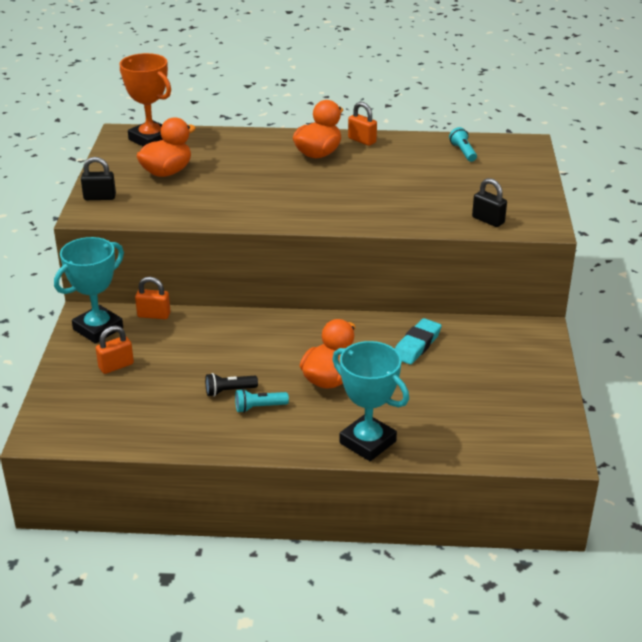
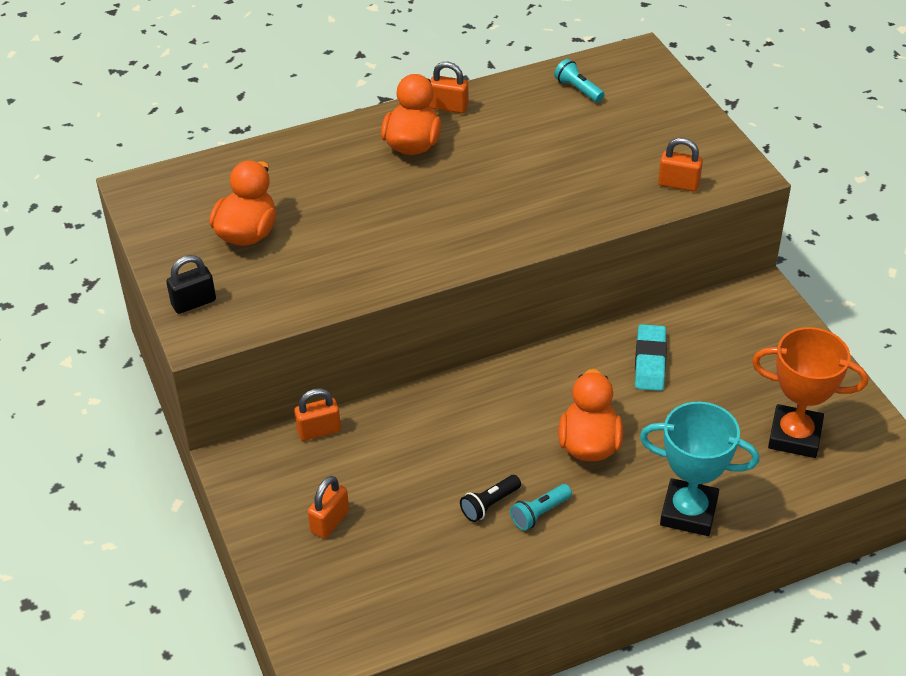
camera: 25 degrees left, 10 degrees up
(98, 329) = (265, 476): turquoise trophy -> none
(150, 139) = (182, 186): orange trophy -> orange trophy (794, 436)
(488, 220) = (678, 184): black padlock -> orange padlock

